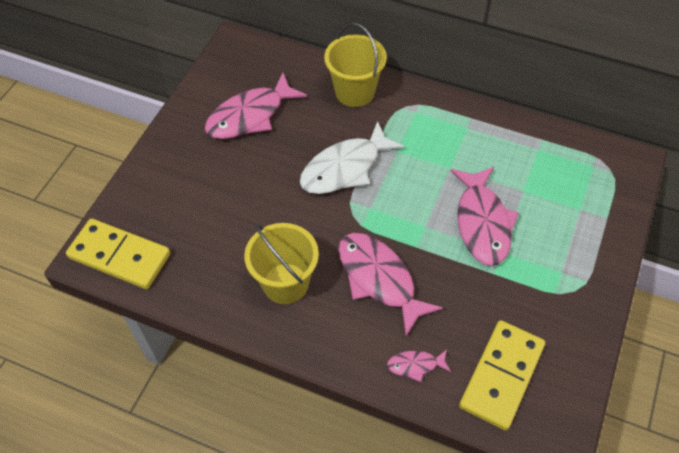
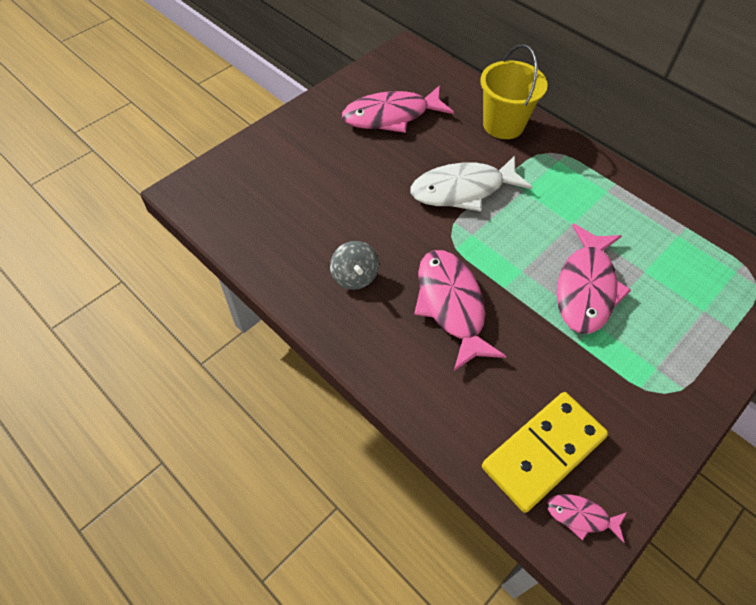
camera: 20 degrees right, 0 degrees up
(119, 256) = (212, 199): yellow domino -> none
(285, 283) = (354, 276): yellow bucket -> grey spinning top
(415, 365) = (452, 404): pink fish -> pink fish (581, 516)

